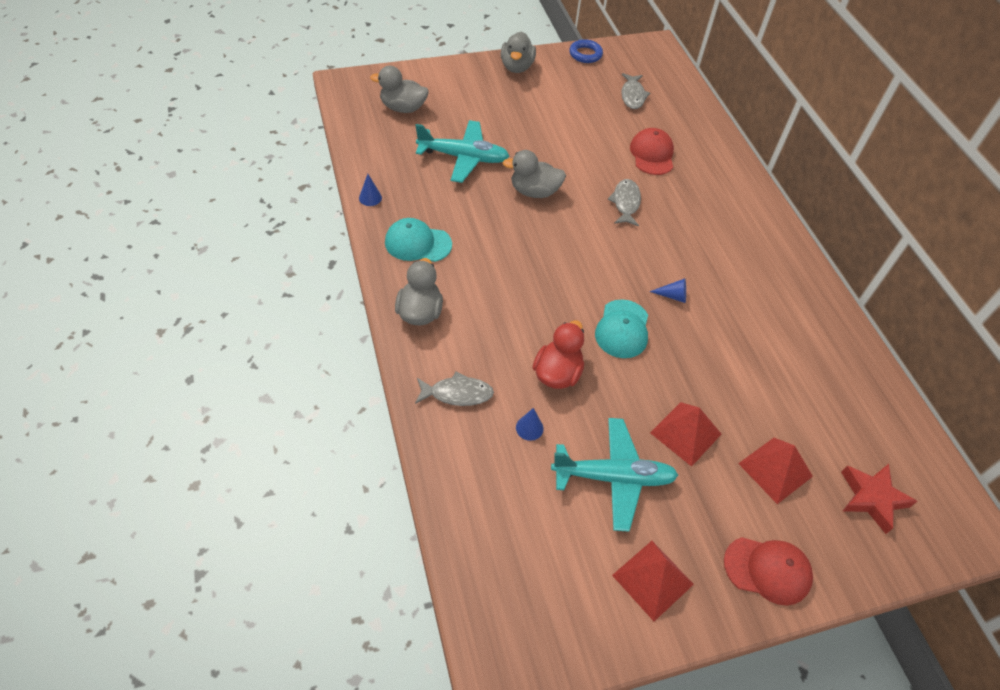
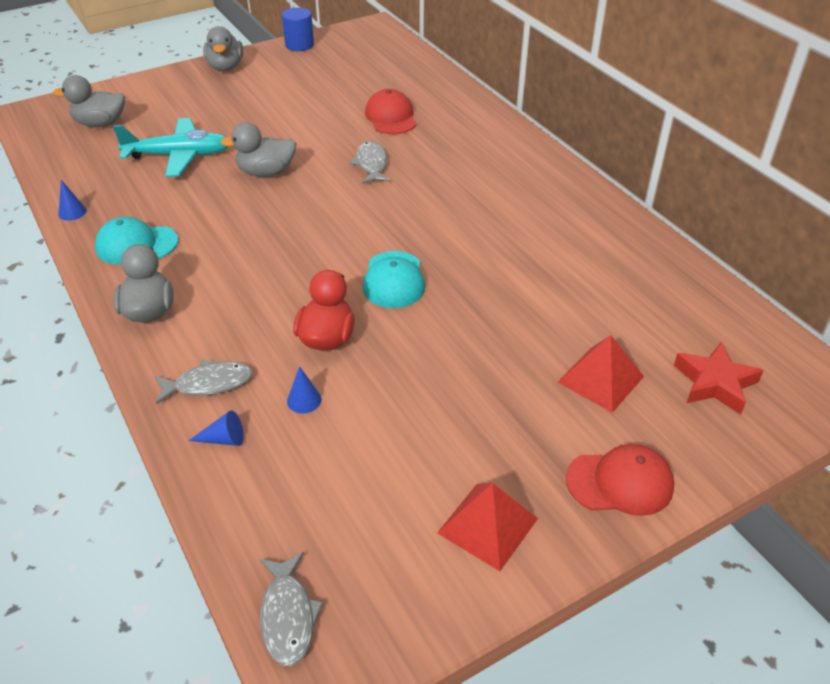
camera: 10 degrees left, 10 degrees down
(585, 54) = (299, 45): blue ring -> blue cylinder
(614, 477) = (416, 429): turquoise plane -> none
(632, 96) = (358, 71): grey fish -> grey fish (288, 616)
(673, 296) = (443, 238): blue cone -> blue cone (224, 439)
(685, 433) = (490, 365): red pyramid -> none

